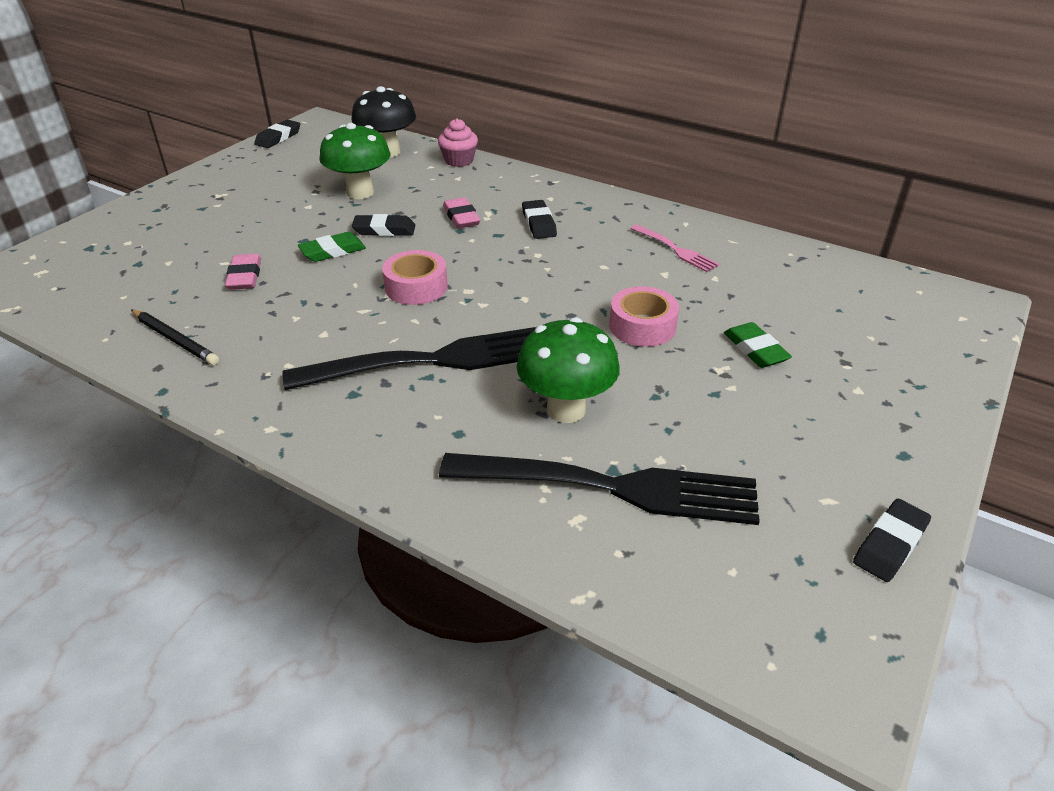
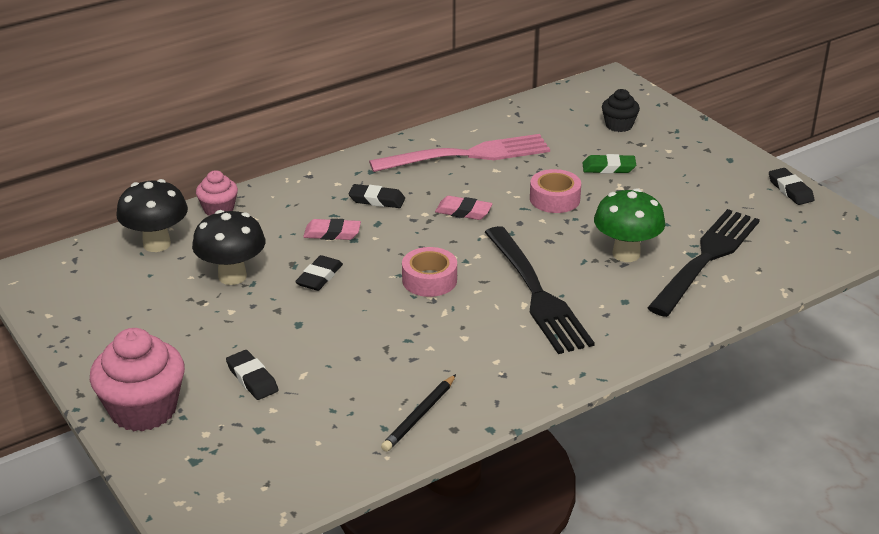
camera: 65 degrees left, 5 degrees down
(154, 209) = (143, 409): none -> pink cupcake
(175, 340) = (419, 416): black pencil -> black pencil turned 150 degrees clockwise
(245, 276) = (339, 366): pink eraser -> pink eraser (463, 211)
(278, 138) = (41, 305): black eraser -> black eraser (252, 379)
(333, 251) = (334, 311): green eraser -> none
(360, 193) = (232, 276): green mushroom -> black mushroom
(433, 361) = (536, 293): black fork -> black fork turned 150 degrees clockwise
(675, 250) = (467, 155): pink fork -> pink fork, size x2.09
(868, 334) = (619, 125): none -> black cupcake

